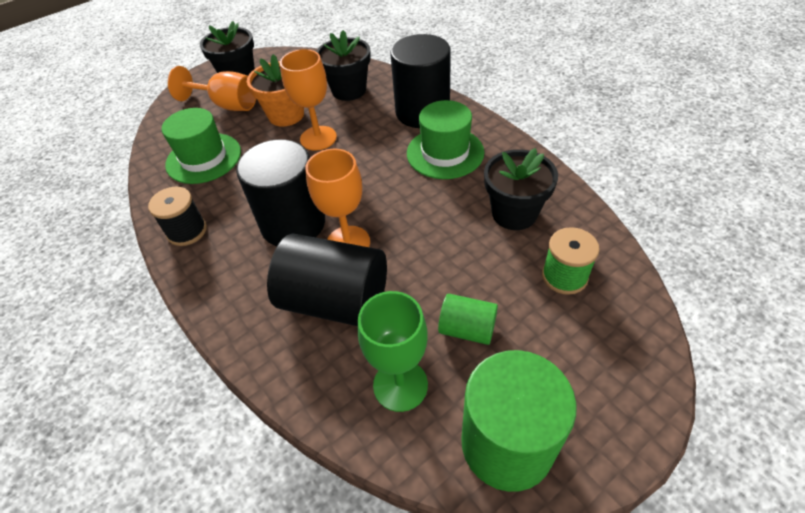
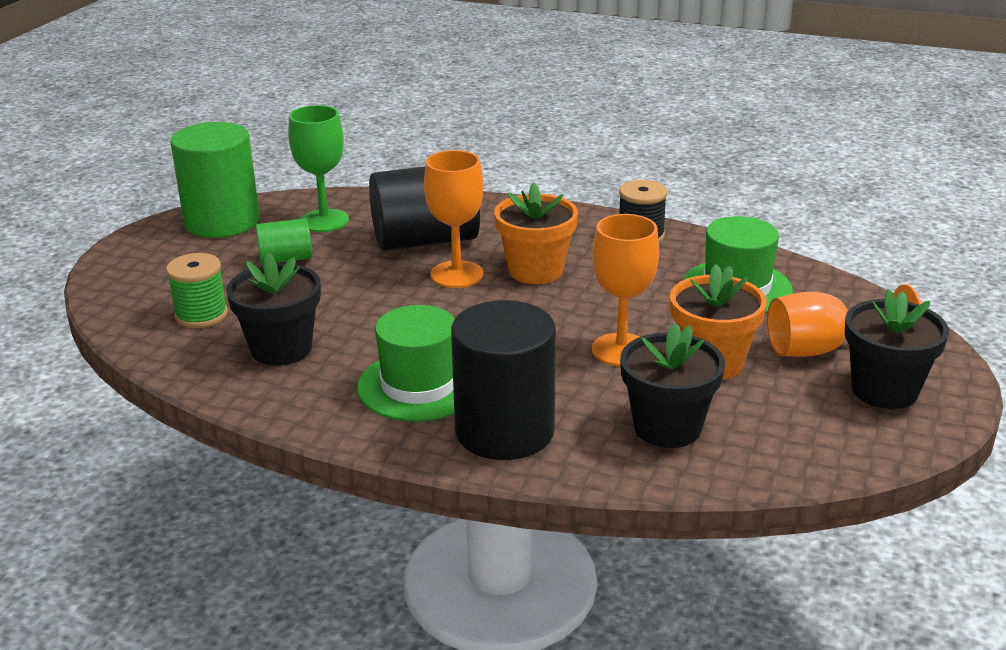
camera: 145 degrees right, 20 degrees down
(293, 224) = (535, 271): black cylinder -> orange flower pot

